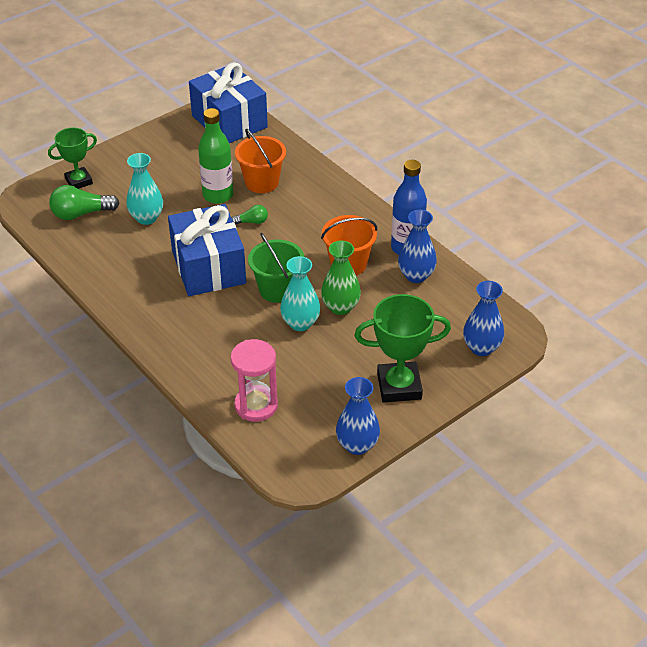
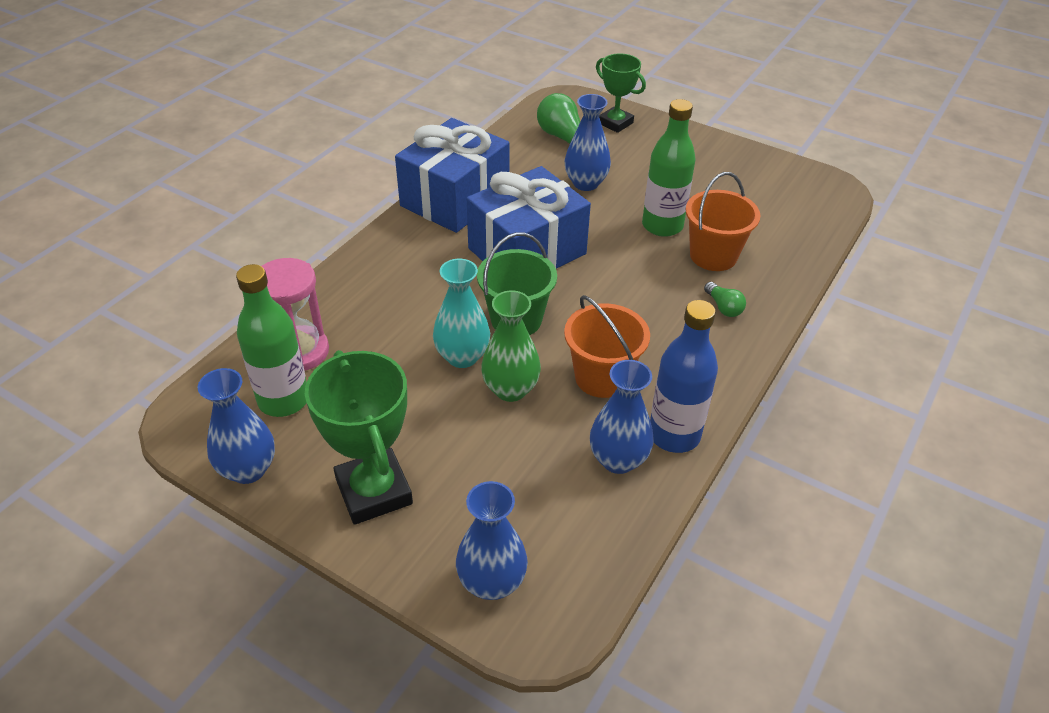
camera: 70 degrees right, 0 degrees up
(146, 218) = (585, 183): turquoise vase -> blue vase
(229, 121) = (810, 200): blue gift -> blue gift (455, 199)
(252, 222) = (631, 266): green light bulb -> green light bulb (723, 307)
(301, 420) = (283, 400): none -> green bottle

